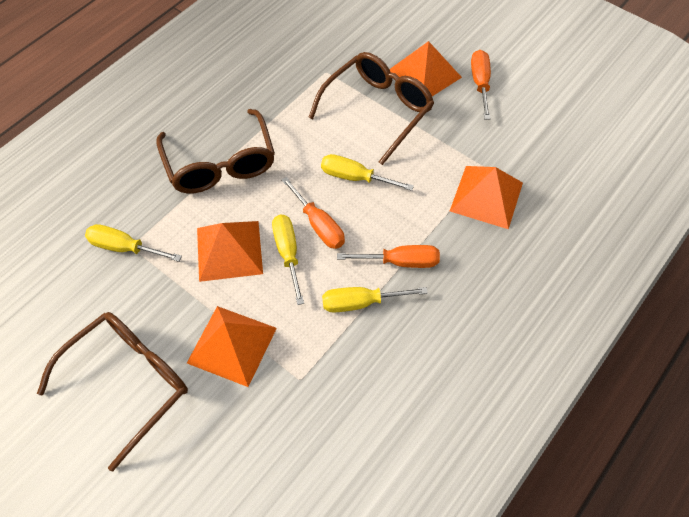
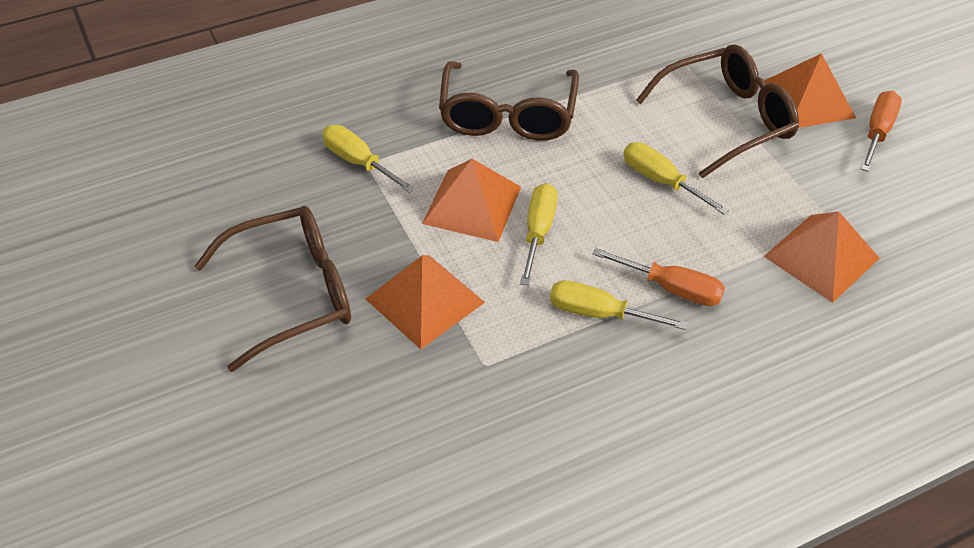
camera: 25 degrees right, 10 degrees down
(318, 225) = (590, 215): orange screwdriver -> none

